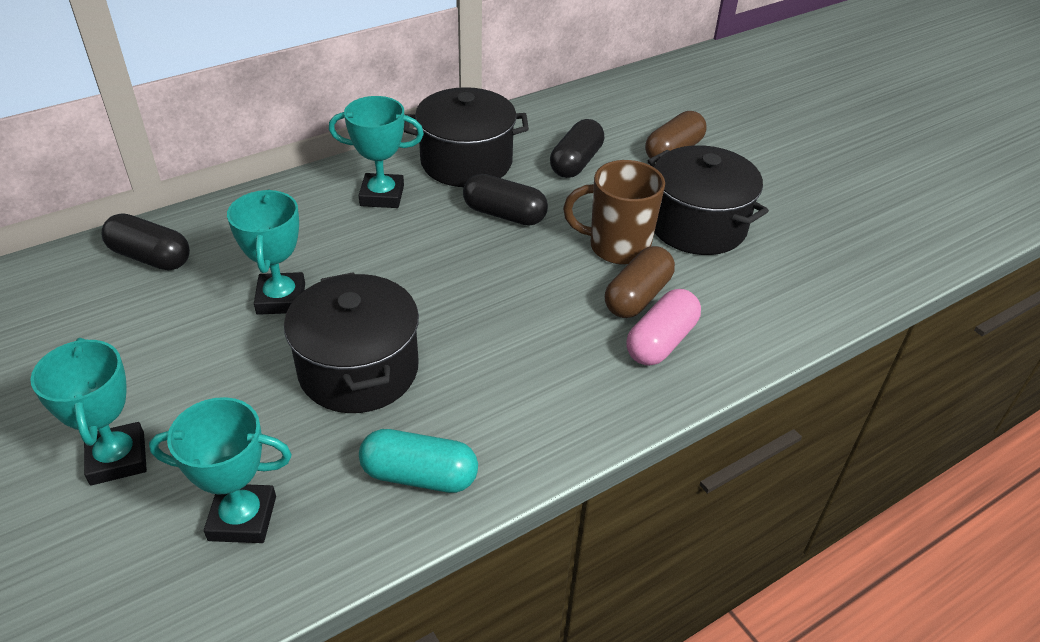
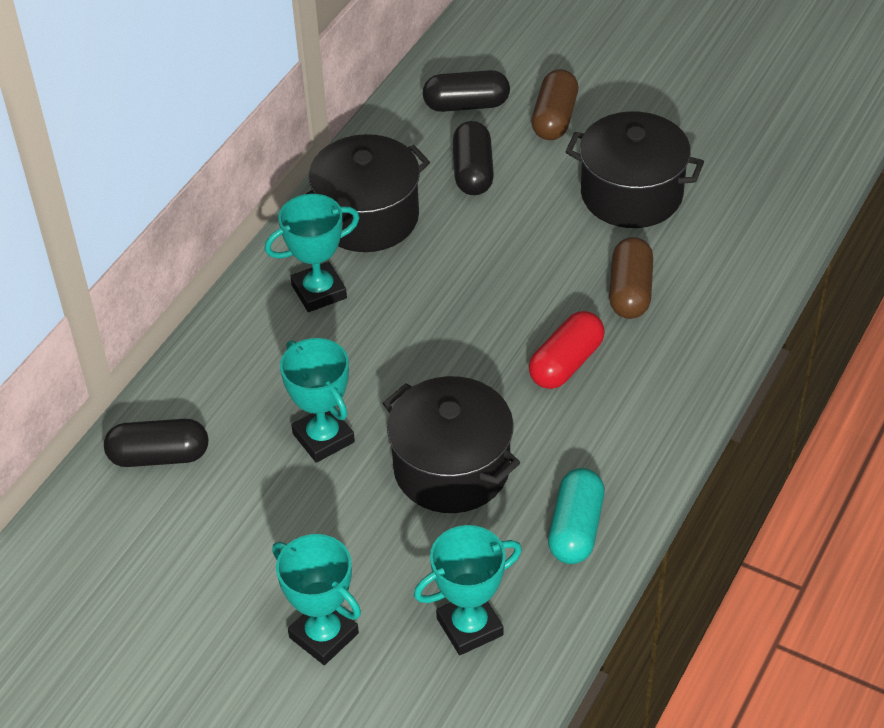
camera: 25 degrees left, 5 degrees up
(419, 476) = (576, 528): turquoise capsule -> turquoise capsule turned 60 degrees counterclockwise
(504, 214) = (451, 260): black capsule -> black capsule (466, 105)
(532, 329) = (566, 363): none -> red capsule
(617, 247) = (578, 249): brown mug -> none
(661, 341) = (678, 325): pink capsule -> none

